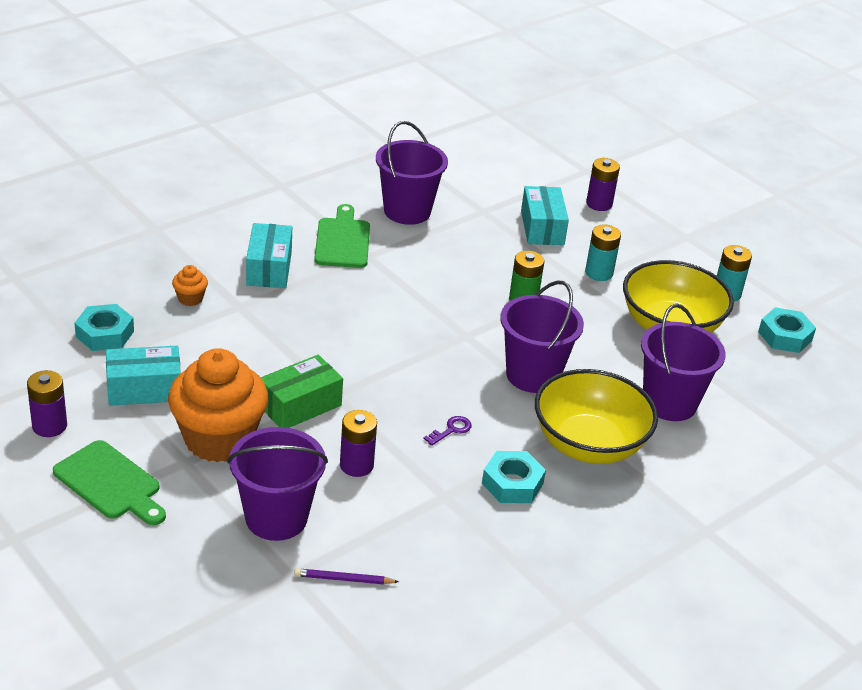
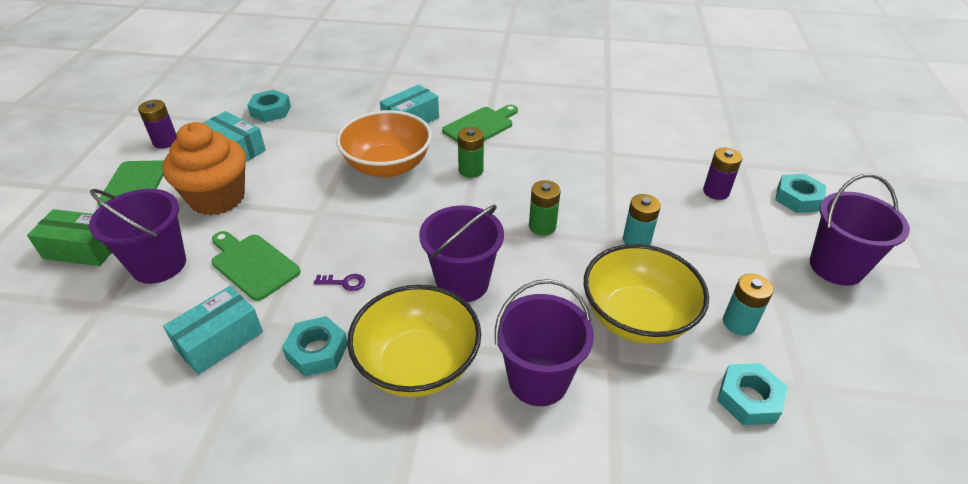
camera: 50 degrees right, 5 degrees up
(190, 298) = (341, 115): orange cupcake -> none
(300, 405) = (289, 207): green box -> green box (83, 249)
(323, 322) = (387, 166): none -> orange bowl
(343, 579) = (117, 333): purple pencil -> none
(356, 465) = (253, 264): purple battery -> green cutting board
(399, 286) = (471, 170): none -> green battery
(407, 211) = (552, 128): purple bucket -> purple bucket (836, 267)
(542, 228) = (638, 185): turquoise box -> turquoise box (220, 340)
(654, 180) = (798, 198): none -> turquoise nut

